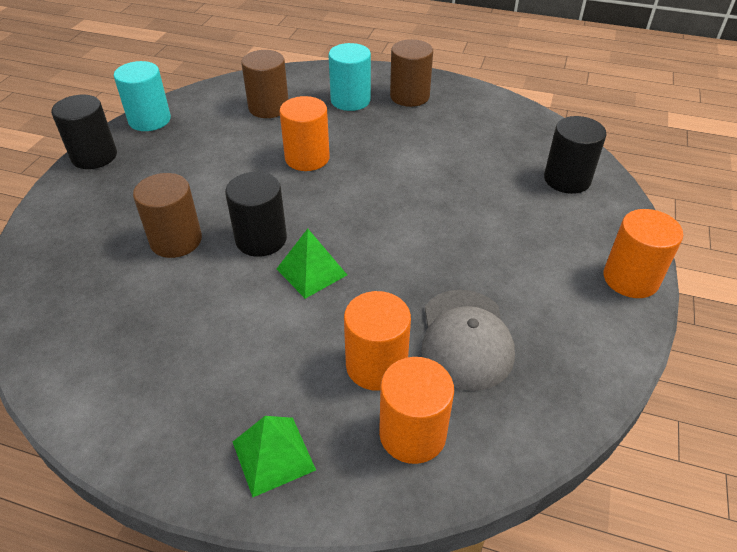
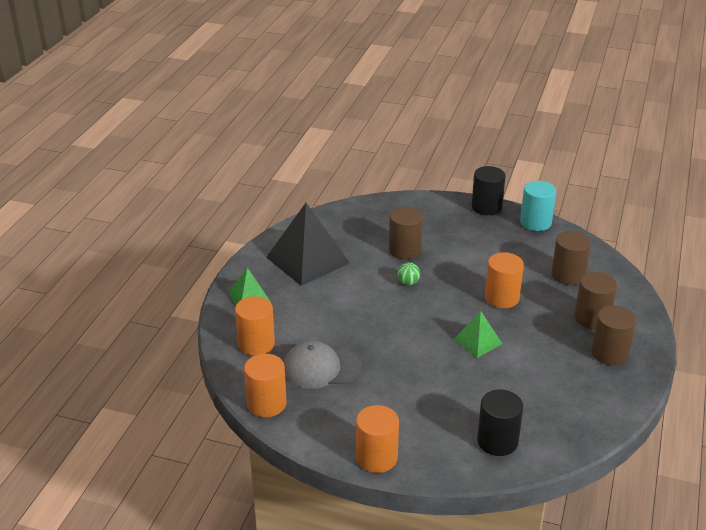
camera: 90 degrees right, 10 degrees down
(170, 365) = (307, 260): none -> black pyramid
(261, 239) = (408, 282): black cylinder -> green ball
(311, 271) = (379, 304): green pyramid -> green pyramid (477, 341)
(350, 100) = (592, 318): turquoise cylinder -> brown cylinder
(376, 365) = (303, 331): orange cylinder -> orange cylinder (266, 404)

